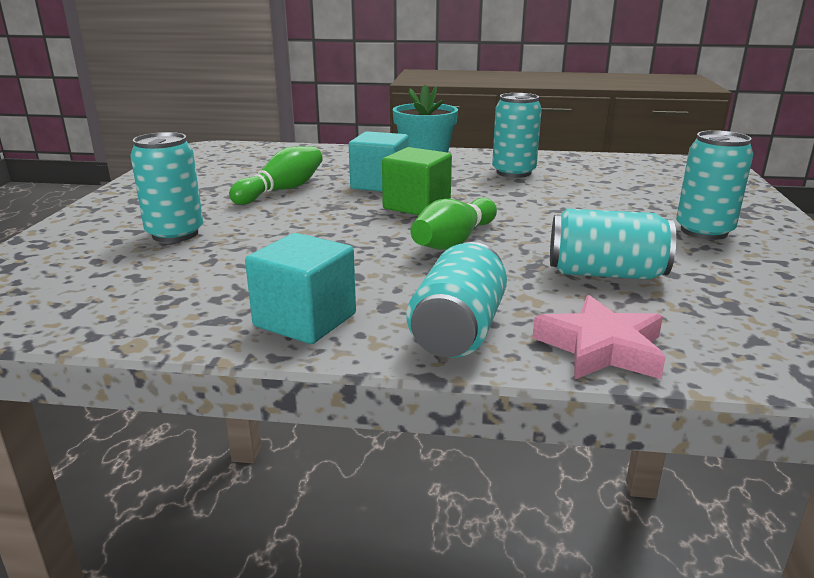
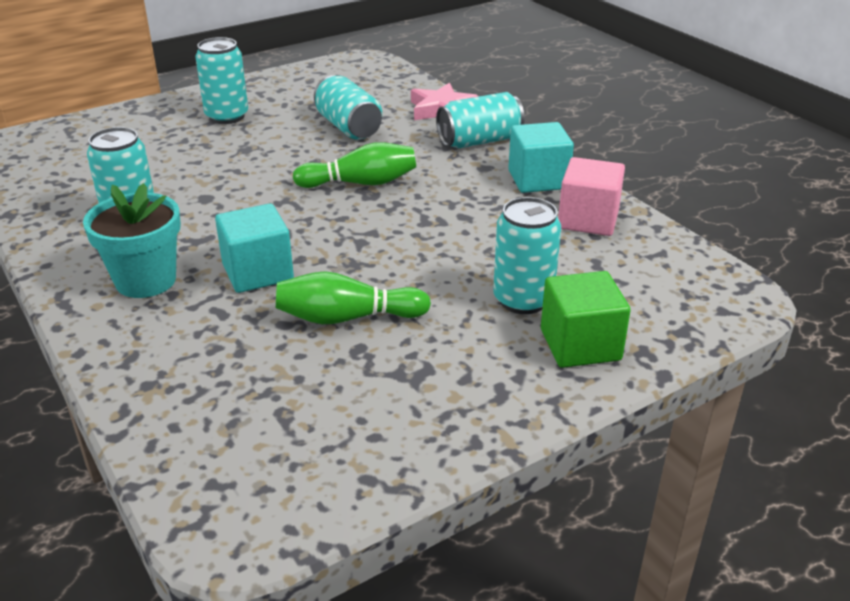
camera: 130 degrees left, 10 degrees up
(187, 306) = (588, 220): none -> pink cube
(417, 206) = (301, 226): green cube -> green cube (580, 345)

